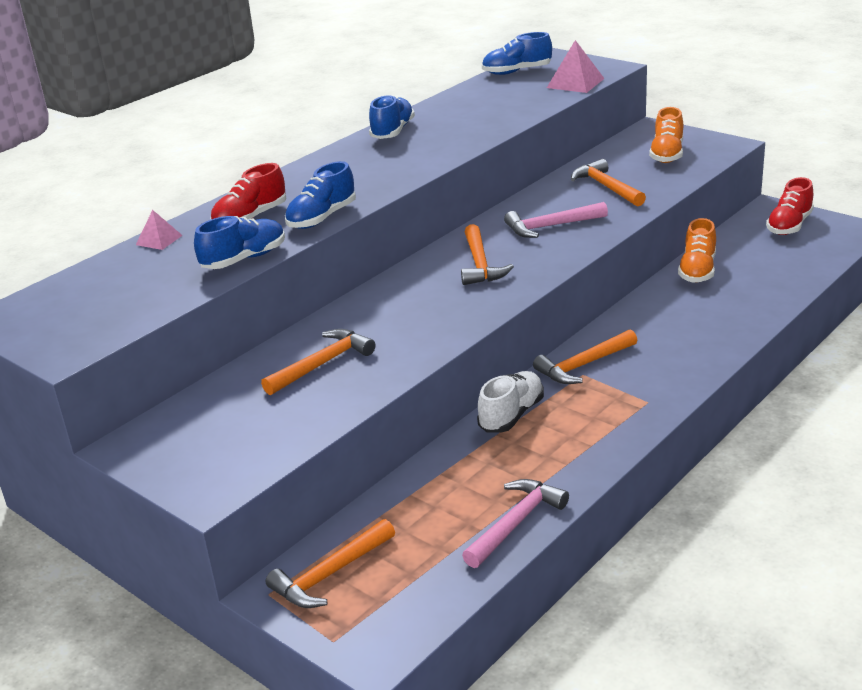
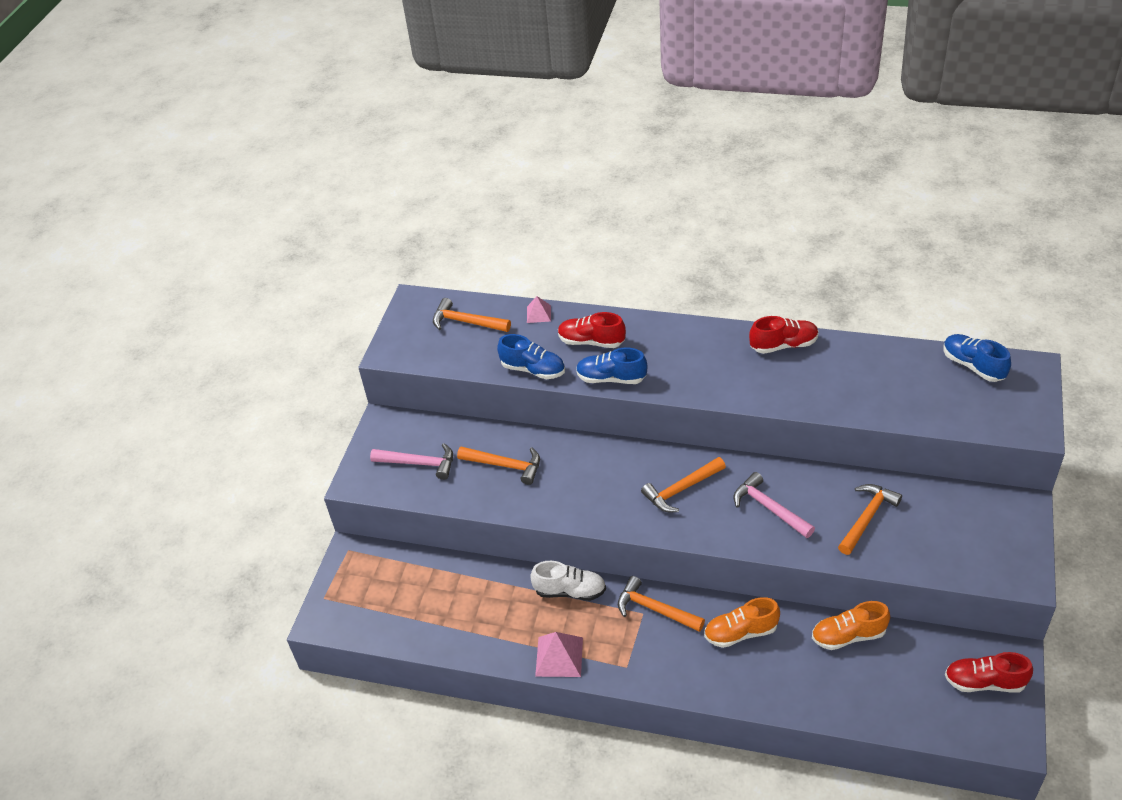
camera: 65 degrees right, 15 degrees up
(330, 574) = (374, 570): orange hammer -> orange hammer (467, 322)
(392, 132) = (783, 345): blue shoe -> red shoe
(515, 523) = (455, 641): pink hammer -> pink hammer (419, 463)
(575, 83) = (973, 418): pink pyramid -> pink pyramid (559, 656)
(667, 154) = (968, 537): orange shoe -> orange shoe (741, 632)

